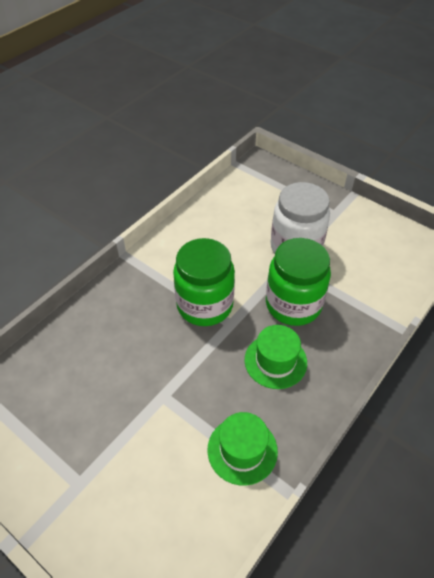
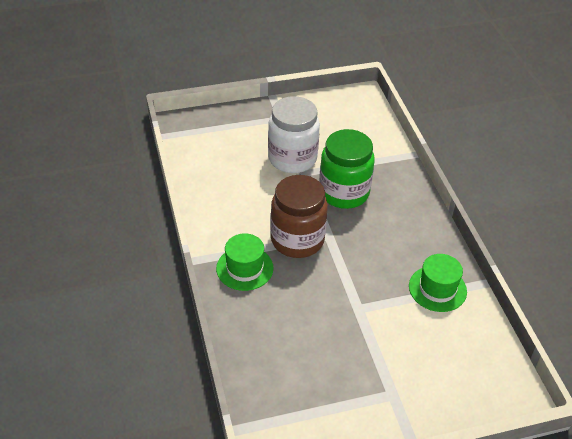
camera: 55 degrees left, 5 degrees down
(205, 305) = (297, 240): green jar -> brown jar
(275, 361) = (383, 231): green hat -> green hat (244, 268)

